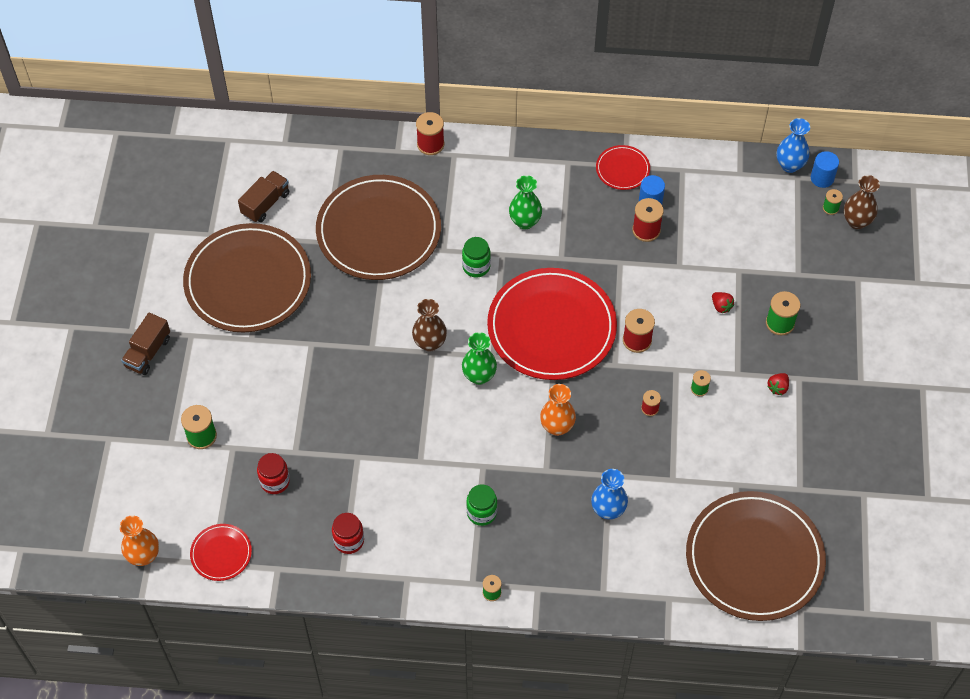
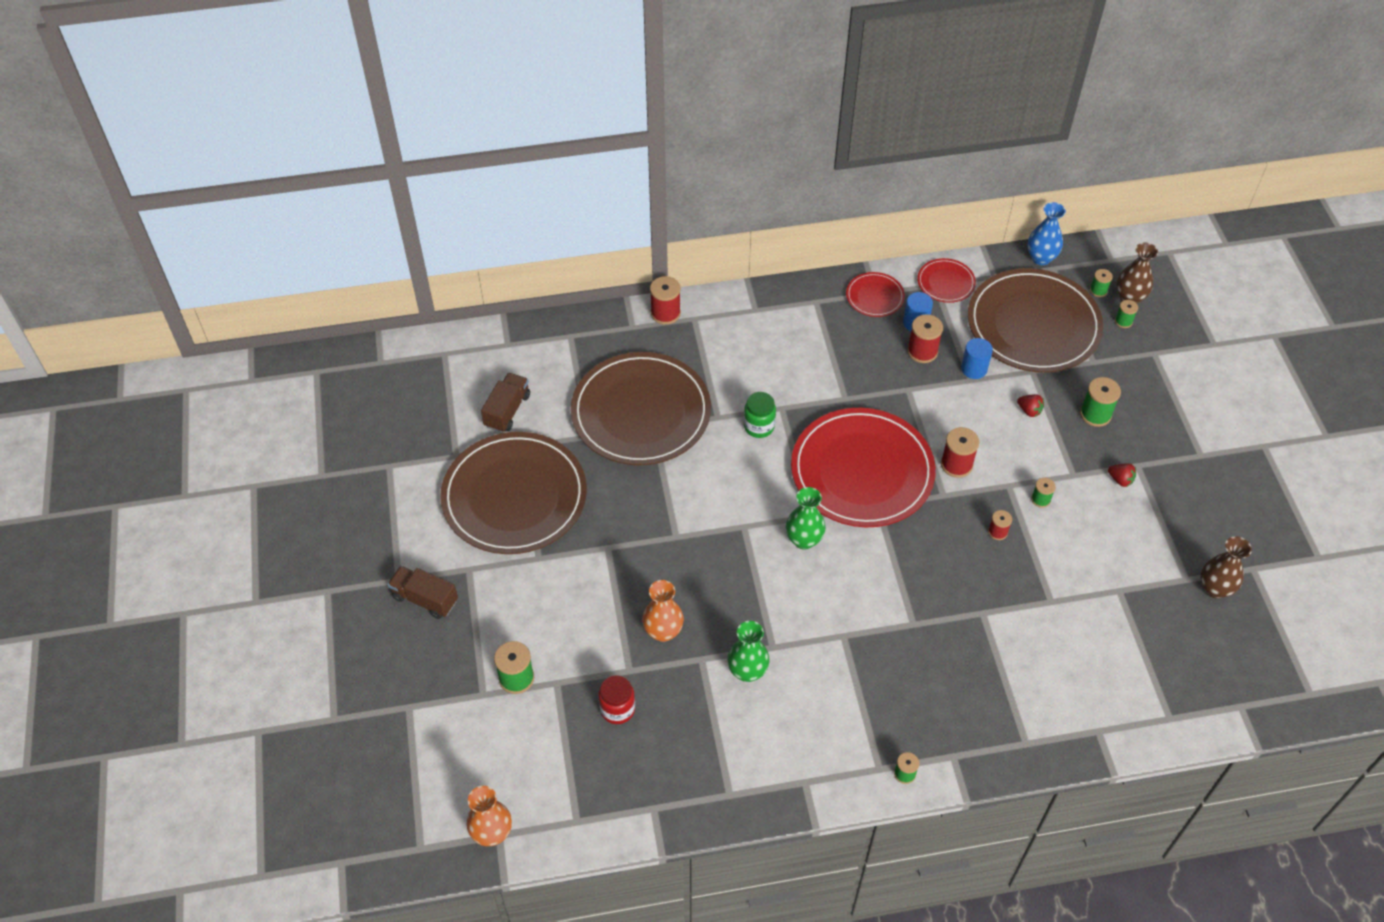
camera: 15 degrees left, 5 degrees down
(148, 352) = (425, 599): brown truck -> brown truck turned 105 degrees clockwise
(221, 553) = (582, 807): red plate -> red plate (946, 282)
(349, 541) = (724, 755): red jar -> none
(430, 343) = (738, 517): brown vase -> brown vase (1214, 588)
(481, 513) = (861, 687): green jar -> none
(525, 221) = (793, 369): green vase -> green vase (747, 671)
(557, 426) = (907, 574): orange vase -> orange vase (663, 631)
(608, 510) = (996, 650): blue vase -> none
(754, 558) = (1170, 664): brown plate -> brown plate (1033, 324)
(778, 387) = (1120, 480): red strawberry -> red strawberry turned 75 degrees counterclockwise
(822, 178) = (1078, 264): blue cylinder -> blue cylinder (974, 369)
(842, 242) = (1123, 321): none -> green spool

